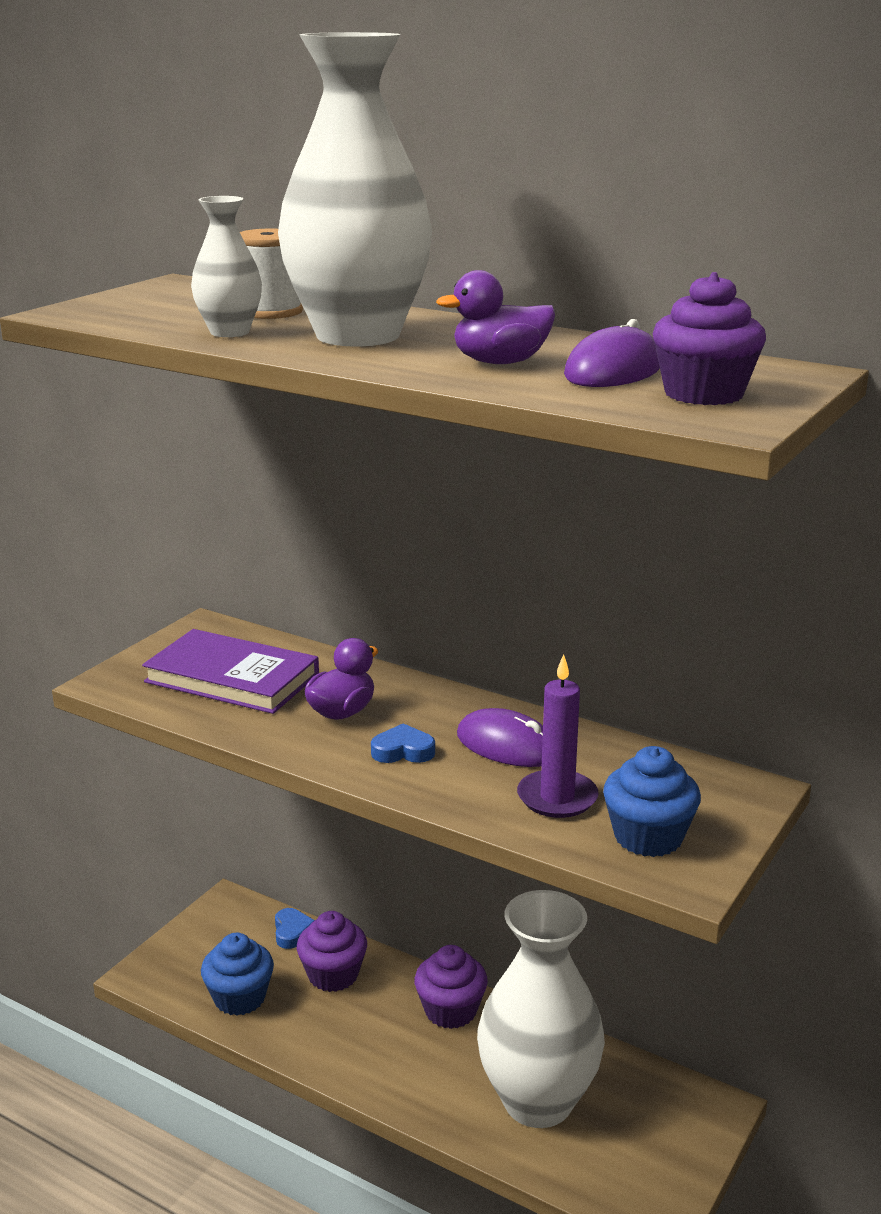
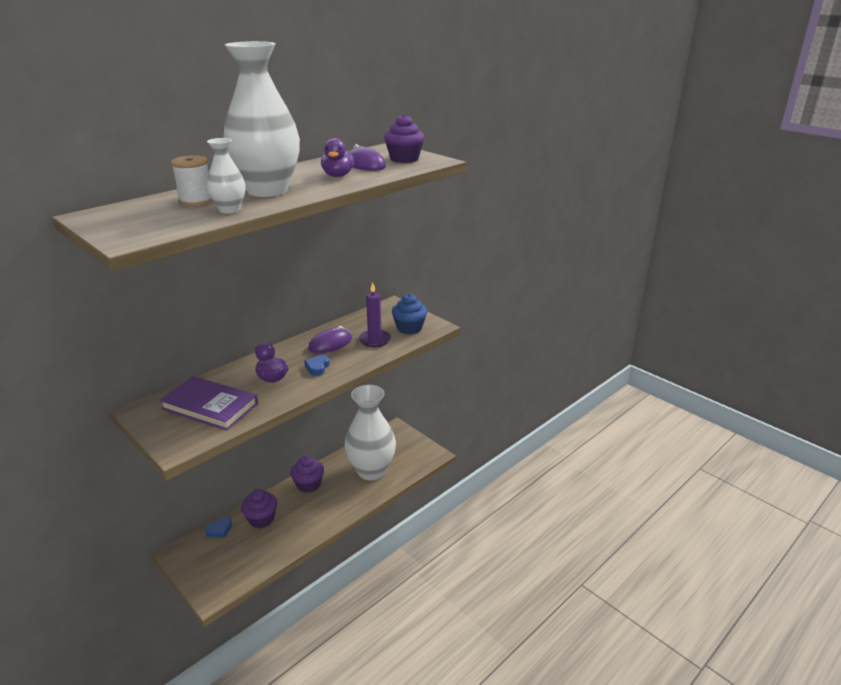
camera: 75 degrees left, 5 degrees up
(232, 678) = (210, 406): purple book -> purple book turned 75 degrees clockwise
(239, 998) = (256, 556): blue cupcake -> none
(292, 932) = (219, 530): blue heart -> blue heart turned 135 degrees clockwise

